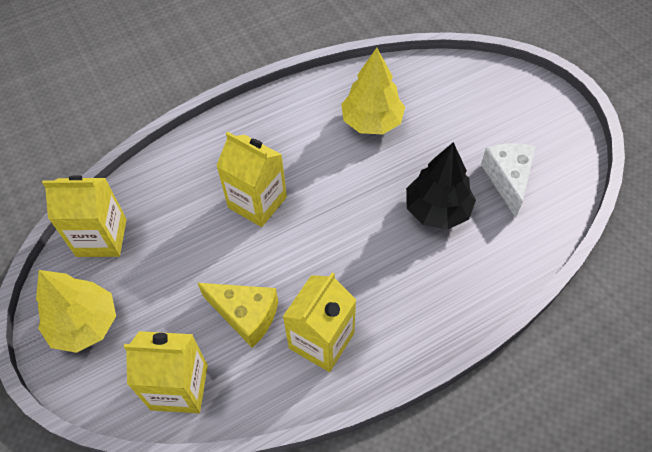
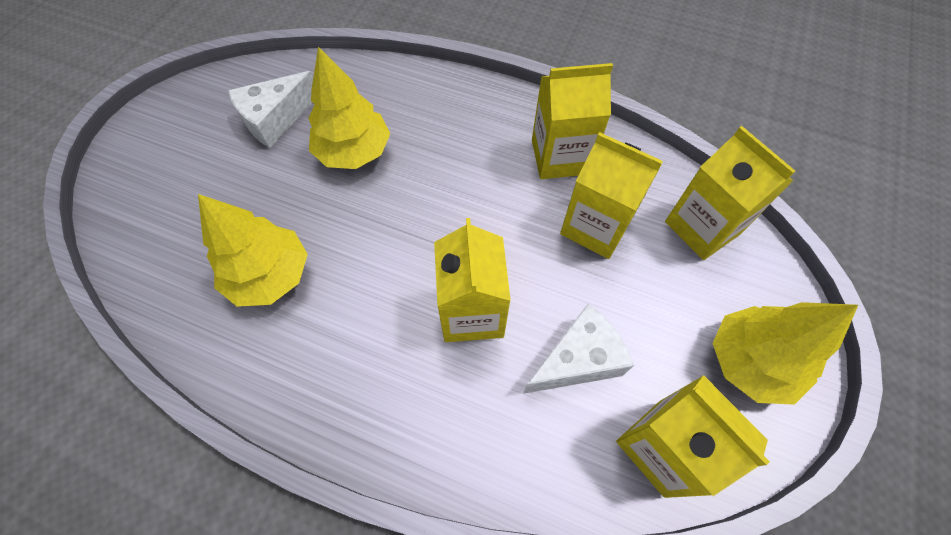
camera: 130 degrees left, 5 degrees up
(179, 234) = (577, 360): none -> white cheese
(246, 315) = (595, 227): yellow cheese -> yellow carton
(437, 210) = (354, 152): black tree -> yellow tree

